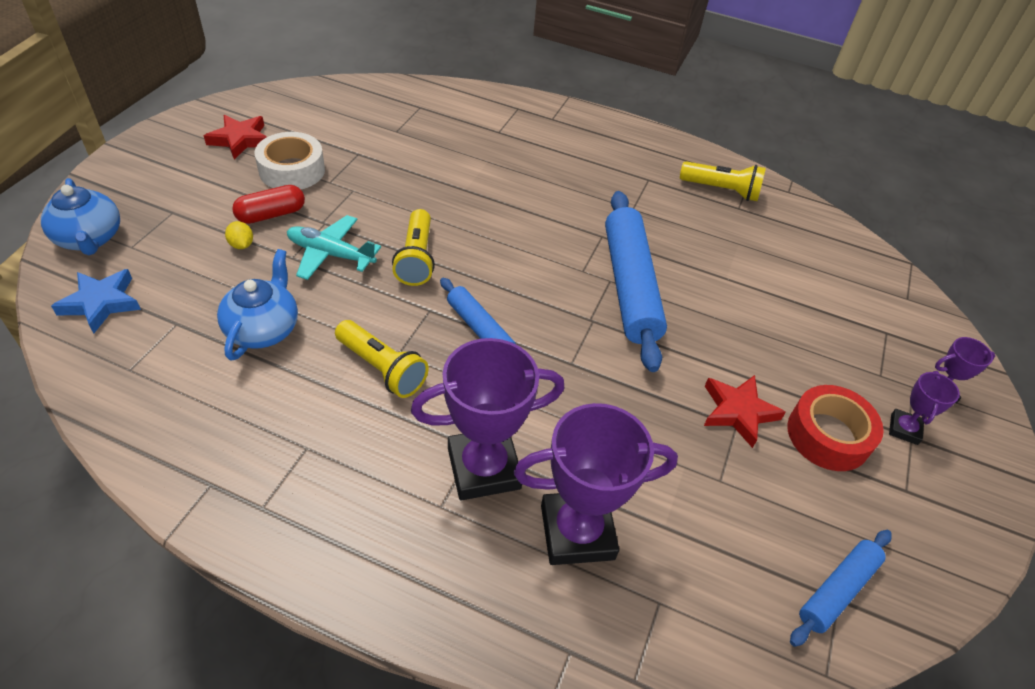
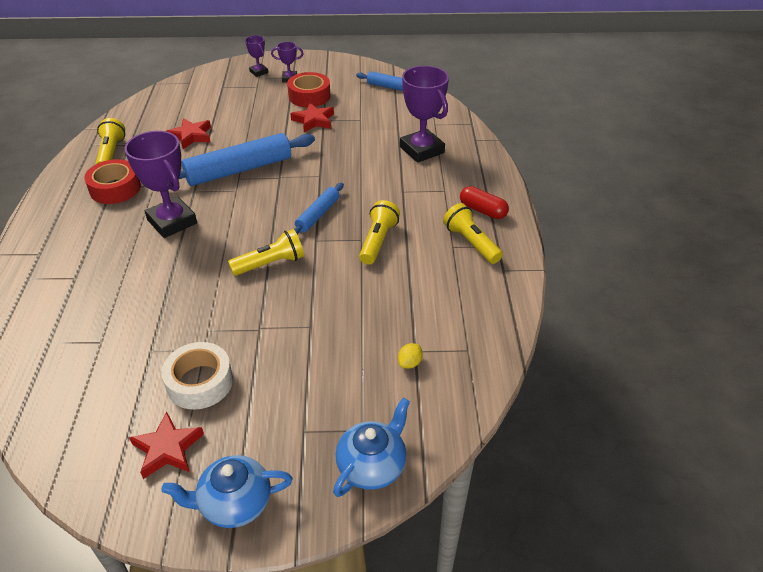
camera: 110 degrees left, 5 degrees down
(101, 303) = (429, 405): blue star -> none
(241, 245) = (315, 361): yellow lemon -> yellow lemon (409, 363)
(263, 329) = (387, 305): blue teapot -> blue teapot (234, 503)
(271, 214) = (268, 363): red capsule -> red capsule (482, 210)
(295, 475) = (471, 243): none -> yellow flashlight
(331, 254) = (294, 307): turquoise plane -> none
(484, 468) = (412, 184): purple trophy -> purple trophy (172, 222)
(641, 180) = (115, 188): none -> red tape
(739, 263) = (191, 136): none -> red star

